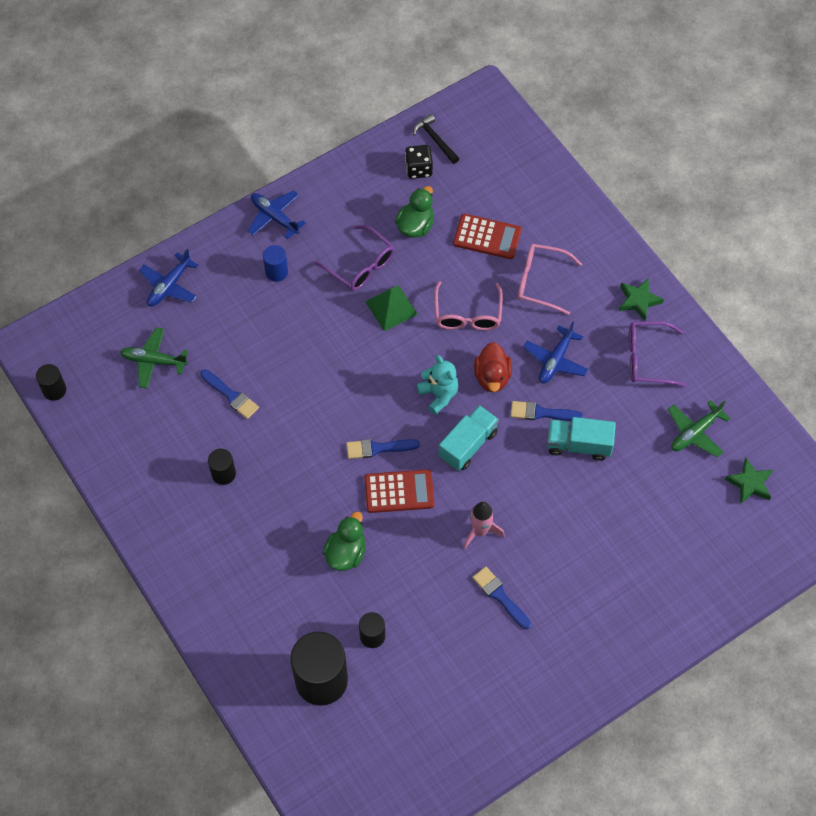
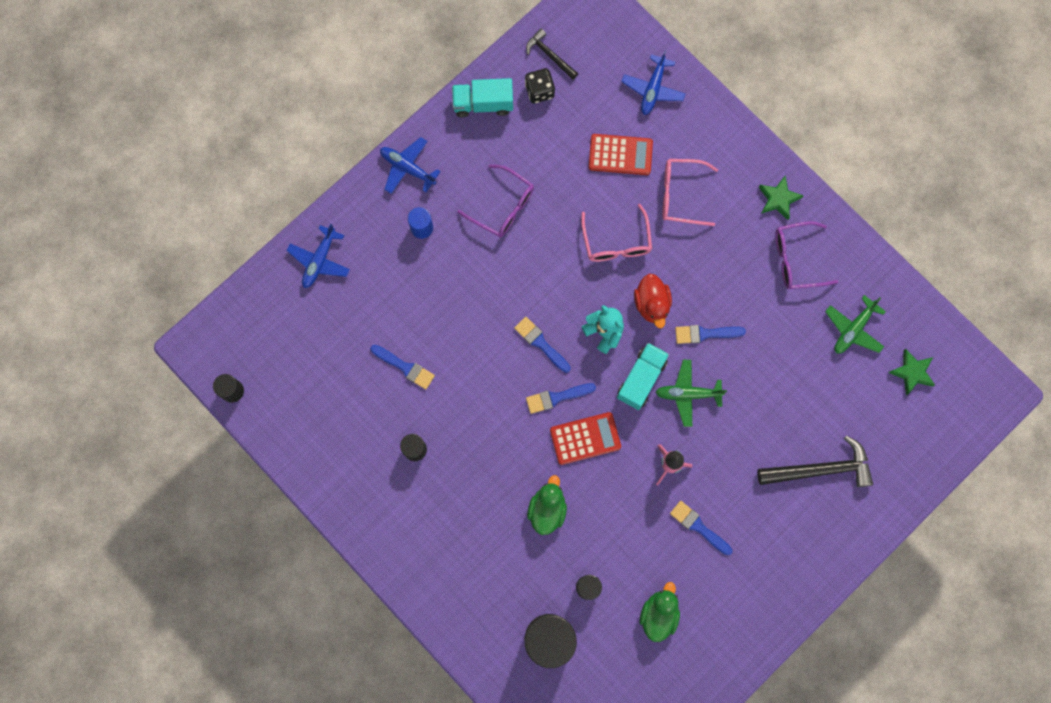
camera: 10 degrees left, 15 degrees up
(153, 361) = (322, 344): green plane -> green plane (687, 394)
(372, 395) = (540, 343): none -> blue brush
(391, 307) = (541, 247): green pyramid -> none
(415, 226) = (548, 154): green duck -> green duck (658, 614)
(555, 360) = (709, 276): blue plane -> blue plane (653, 89)
(578, 445) = (746, 361): turquoise truck -> turquoise truck (483, 103)
(638, 561) = (820, 469): none -> black hammer

